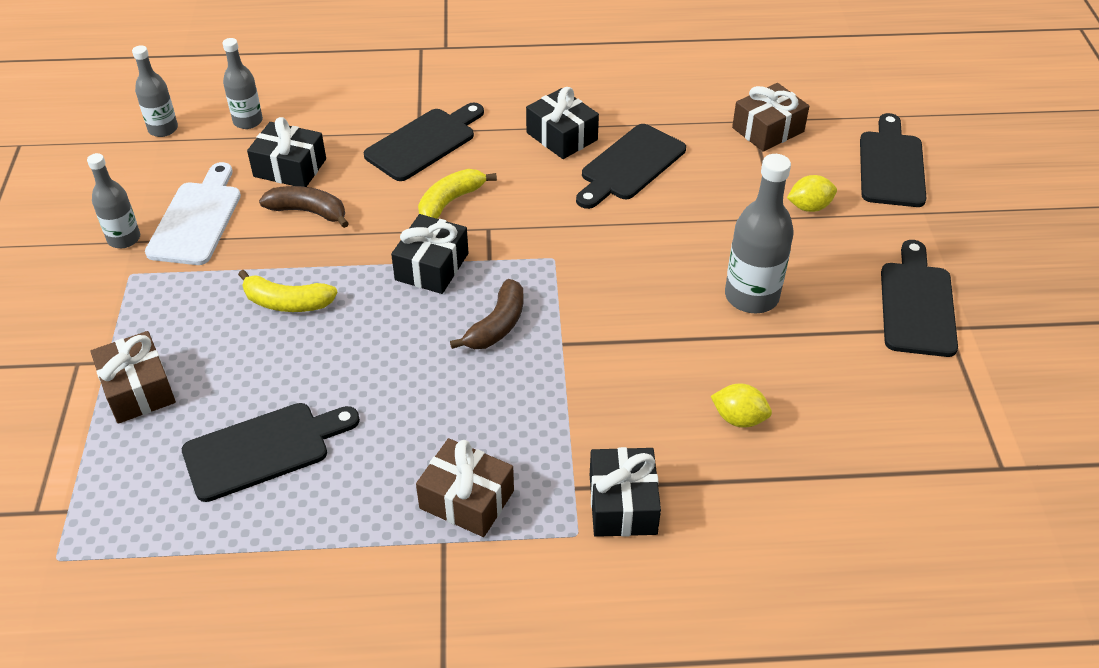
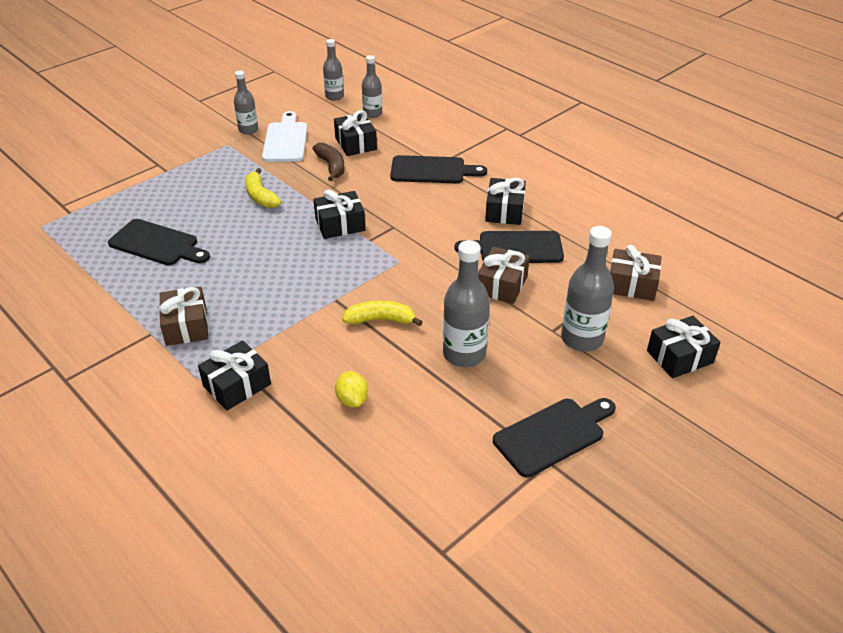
camera: 50 degrees right, 5 degrees down
(138, 389) = (158, 189): brown gift -> brown gift (502, 285)
(197, 219) = (285, 140): white cutting board -> white cutting board turned 60 degrees counterclockwise
(450, 202) = (397, 203): yellow banana -> yellow banana (380, 320)
(497, 325) = (322, 269): brown banana -> none
(809, 207) = (581, 339): yellow lemon -> grey bottle
(891, 165) = (679, 357): black cutting board -> black gift

